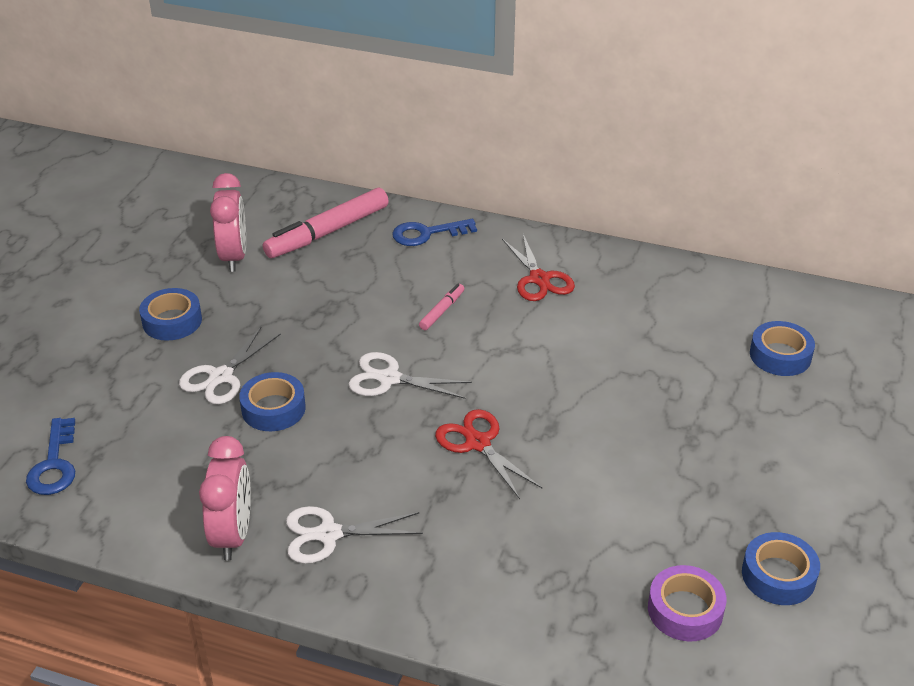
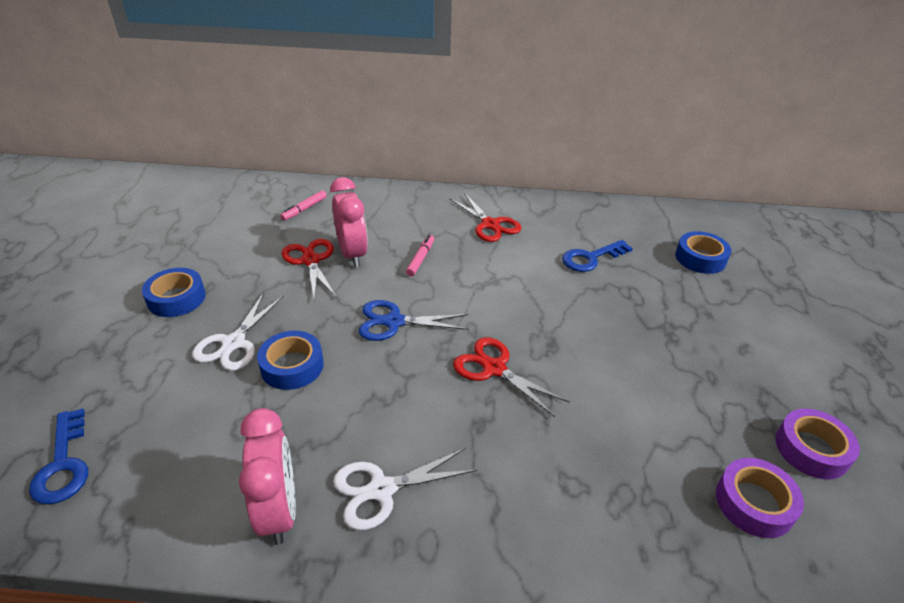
camera: 15 degrees left, 0 degrees up
(234, 257) = (226, 237): pink clock -> pink clock (352, 254)
(319, 297) = (310, 260): none -> red scissors
(327, 232) = (304, 209): pink marker -> pink marker, size x0.47
(389, 379) = (394, 322): white scissors -> blue scissors
(427, 234) = (387, 201): blue key -> blue key (591, 258)
(778, 575) = (811, 449): blue tape -> purple tape

